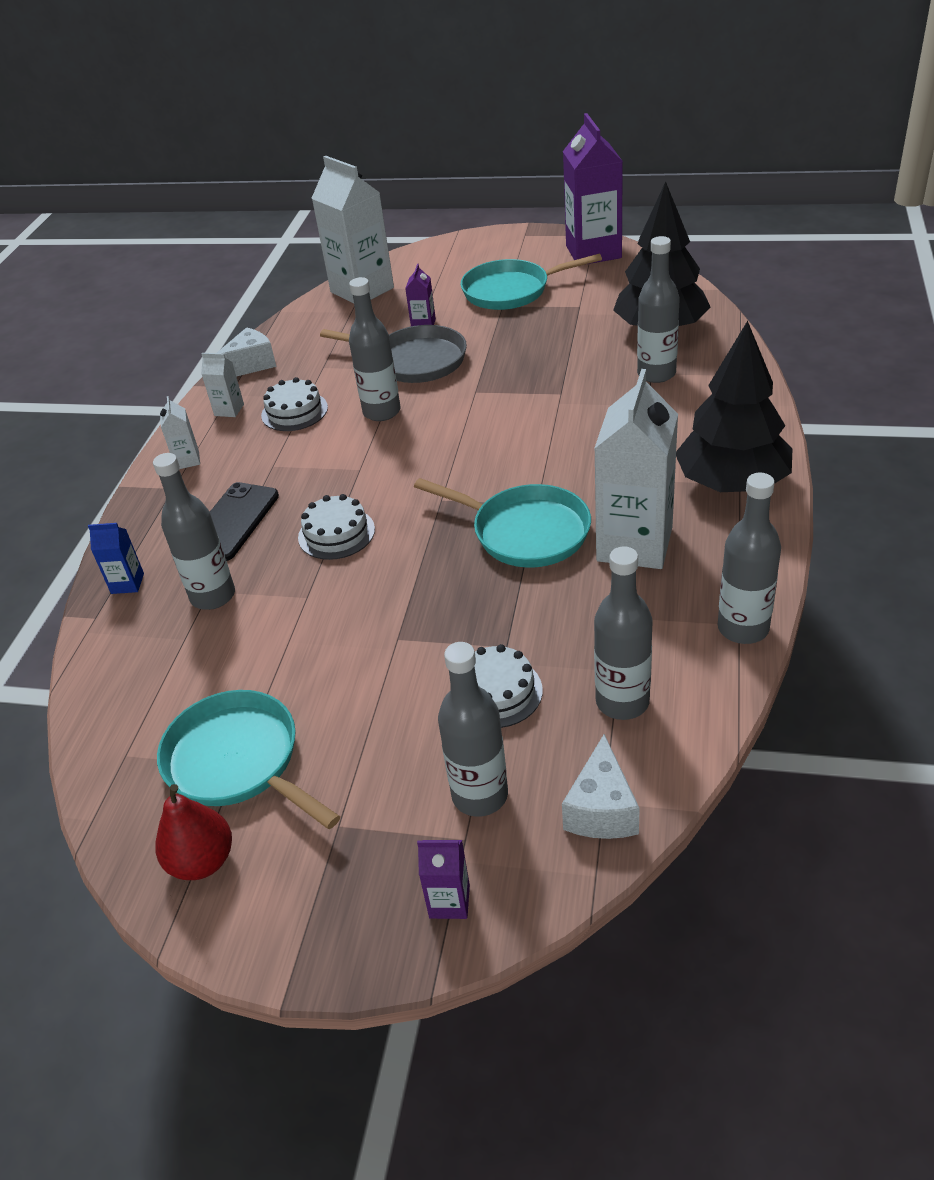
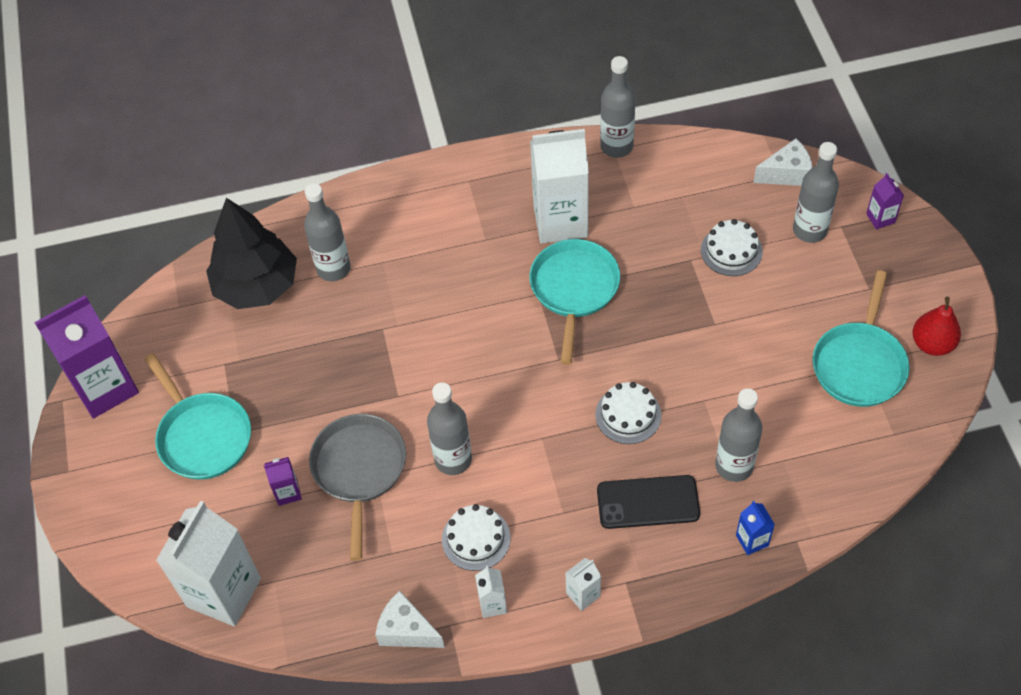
camera: 115 degrees left, 15 degrees up
(622, 702) = (706, 187): grey bottle -> none
(732, 483) = (470, 184): black tree -> none

